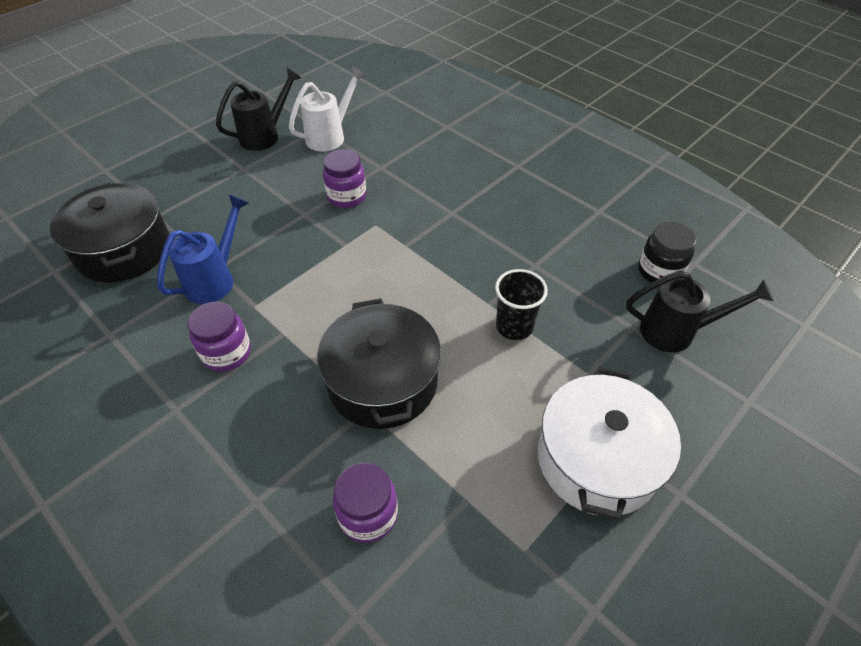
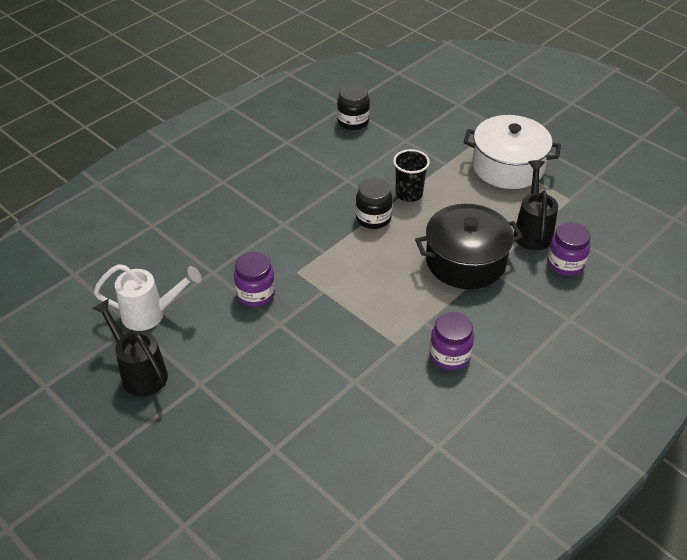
camera: 90 degrees left, 5 degrees down
(124, 250) = (326, 465): black pot -> none
(216, 279) = (366, 378): blue watering can -> none
(330, 136) = (151, 314): white watering can -> white watering can turned 135 degrees clockwise
(463, 289) = (373, 218): none -> black jar
(677, 332) = (408, 122): black watering can -> black watering can (532, 230)

